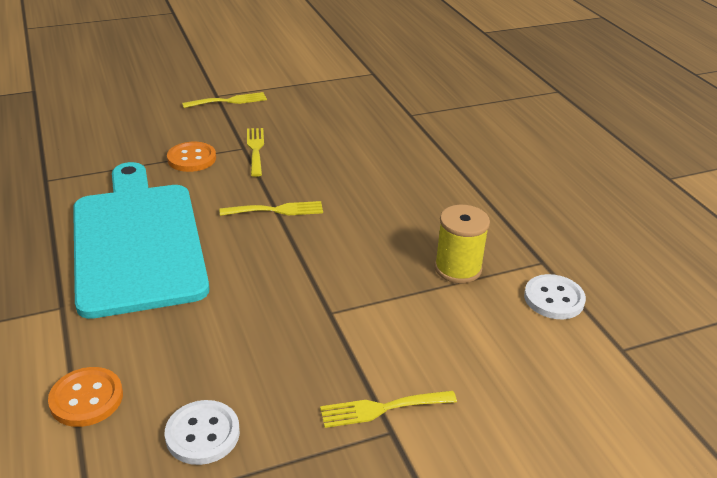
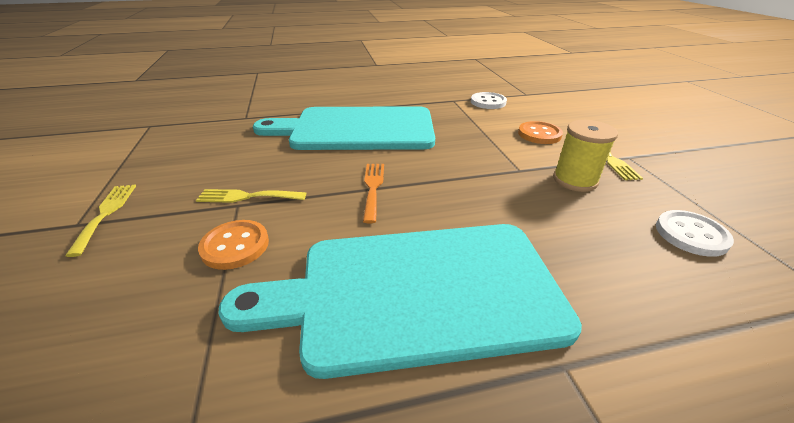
camera: 80 degrees left, 0 degrees up
(86, 398) = (707, 319): orange button -> orange button (539, 134)
(277, 210) = (373, 187): yellow fork -> orange fork
(406, 187) = (357, 129): none -> turquoise cutting board
(458, 268) = (461, 122): yellow spool -> yellow spool (575, 180)

